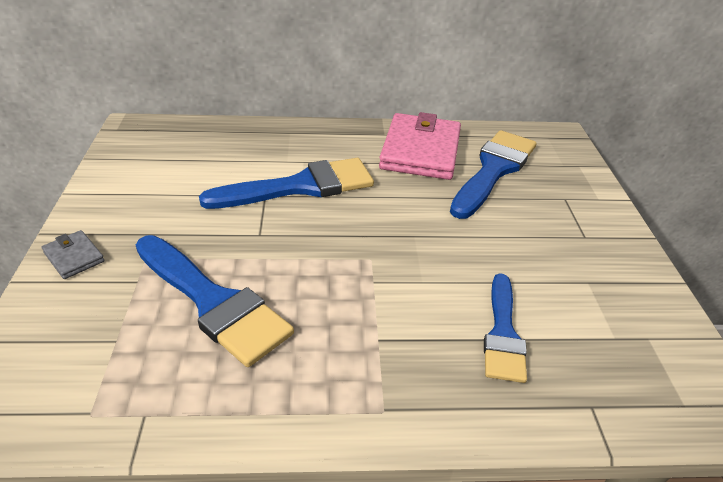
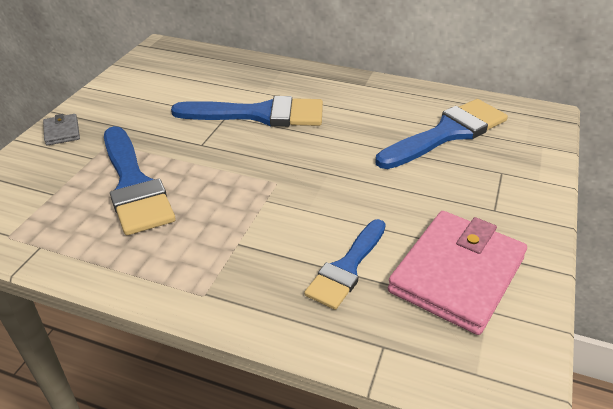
camera: 25 degrees right, 0 degrees up
(420, 151) = (387, 105): pink wallet -> pink wallet (457, 275)

